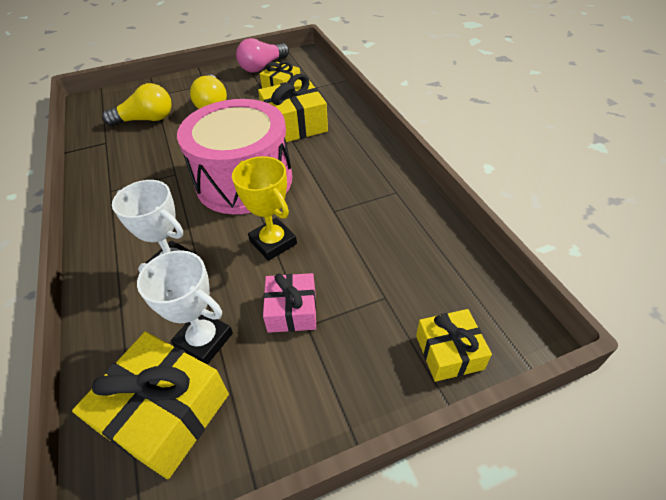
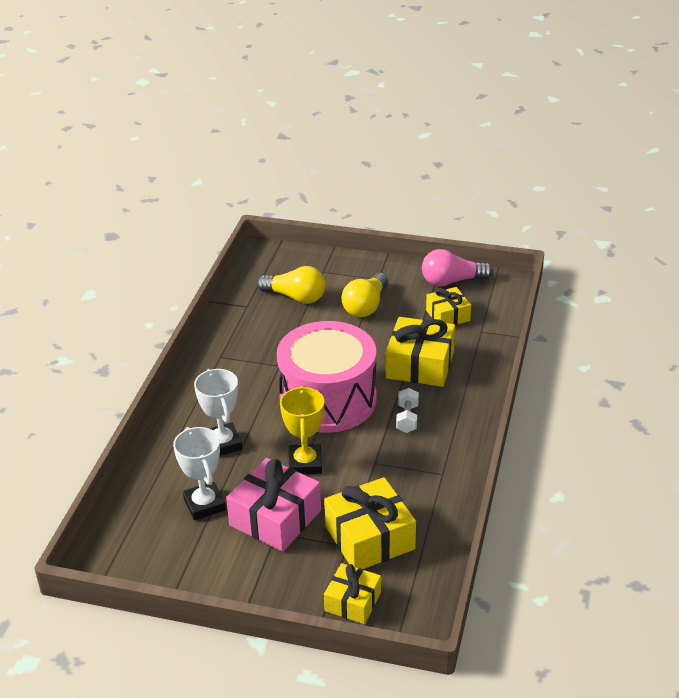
camera: 35 degrees right, 10 degrees down
(165, 413) = (152, 533): yellow gift -> yellow gift (369, 538)
(292, 310) = (275, 518): pink gift -> pink gift, size x1.64
(324, 165) = (407, 418): none -> white dumbbell

